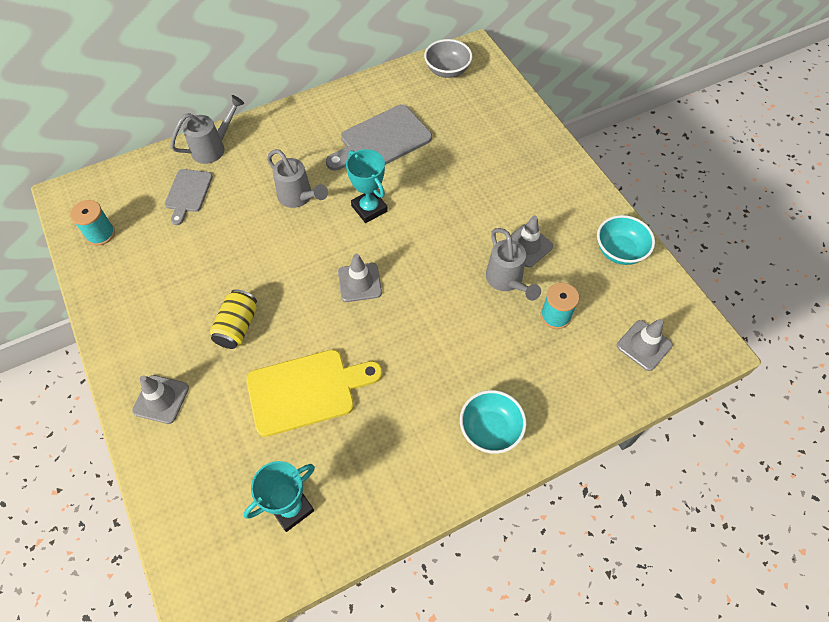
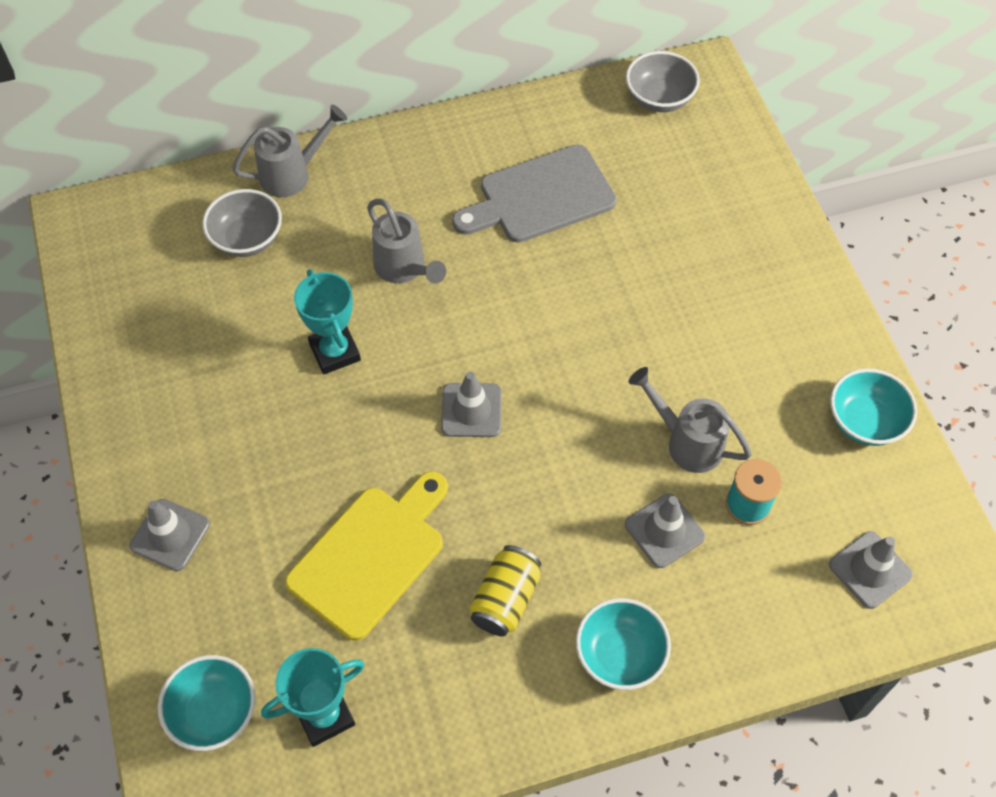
camera: 10 degrees right, 0 degrees up
(100, 234) = (117, 282): turquoise spool -> none
(188, 193) = (247, 239): grey cutting board -> grey bowl
(210, 520) = (214, 712): none -> turquoise bowl
(237, 326) = (288, 448): yellow can -> yellow can (505, 599)
(306, 390) = (371, 556): yellow cutting board -> yellow cutting board turned 45 degrees counterclockwise
(369, 208) = (504, 300): turquoise trophy -> turquoise trophy (335, 352)
(507, 281) = (686, 442): grey watering can -> grey watering can turned 135 degrees clockwise
(527, 245) = (727, 392): grey traffic cone -> grey traffic cone (664, 530)

